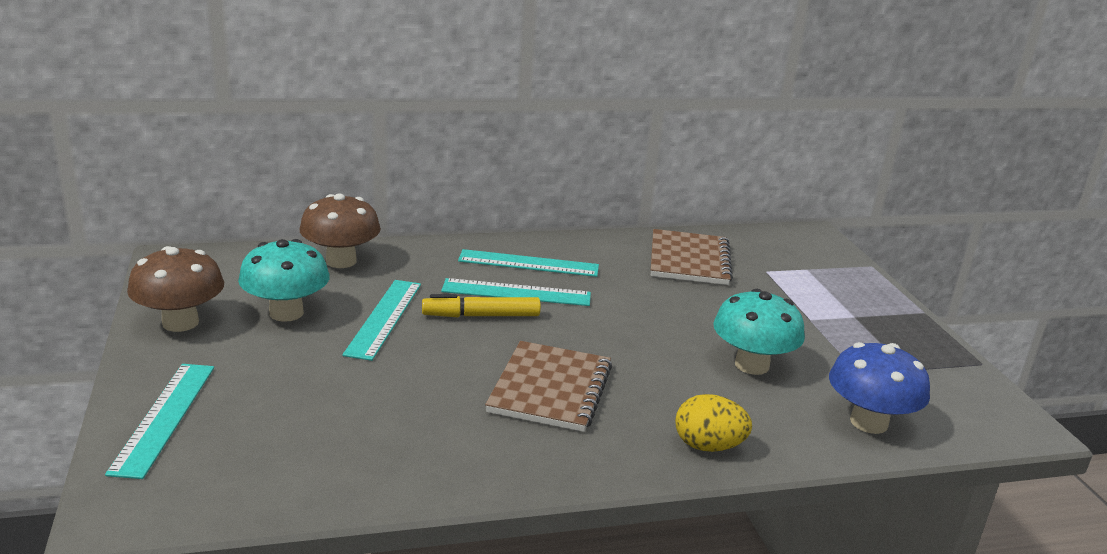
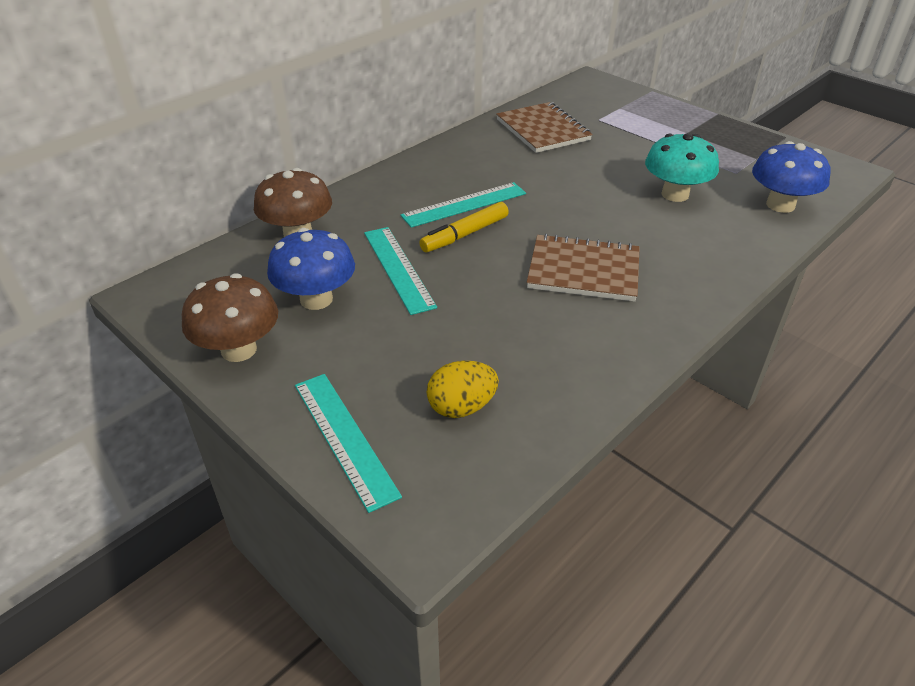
camera: 30 degrees left, 15 degrees up
(286, 313) = (316, 299): turquoise mushroom -> blue mushroom
(528, 263) = (442, 177): turquoise ruler -> none
(550, 389) = (583, 271): brown notebook -> brown notebook turned 60 degrees counterclockwise
(708, 446) = (722, 265): yellow egg -> yellow egg (461, 407)

